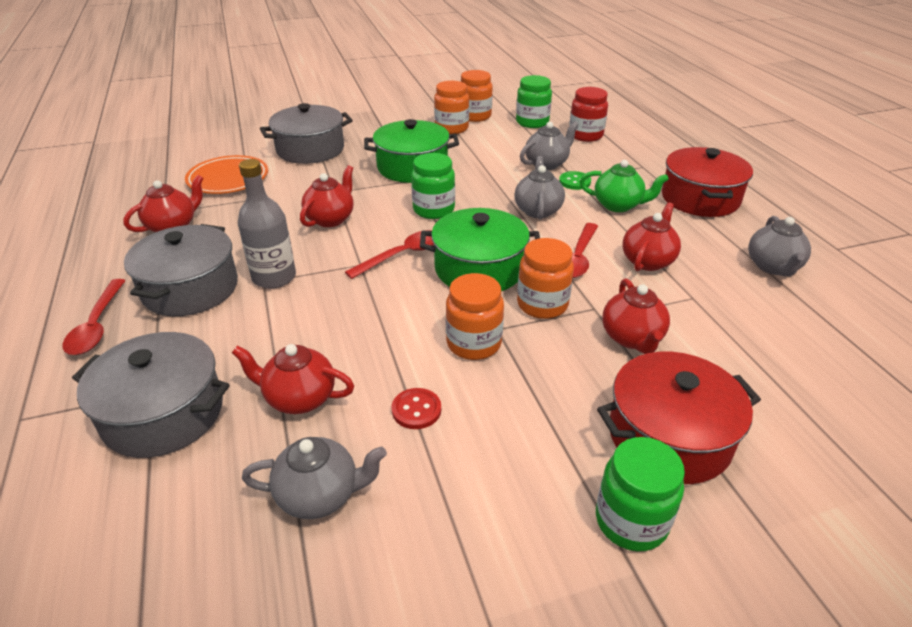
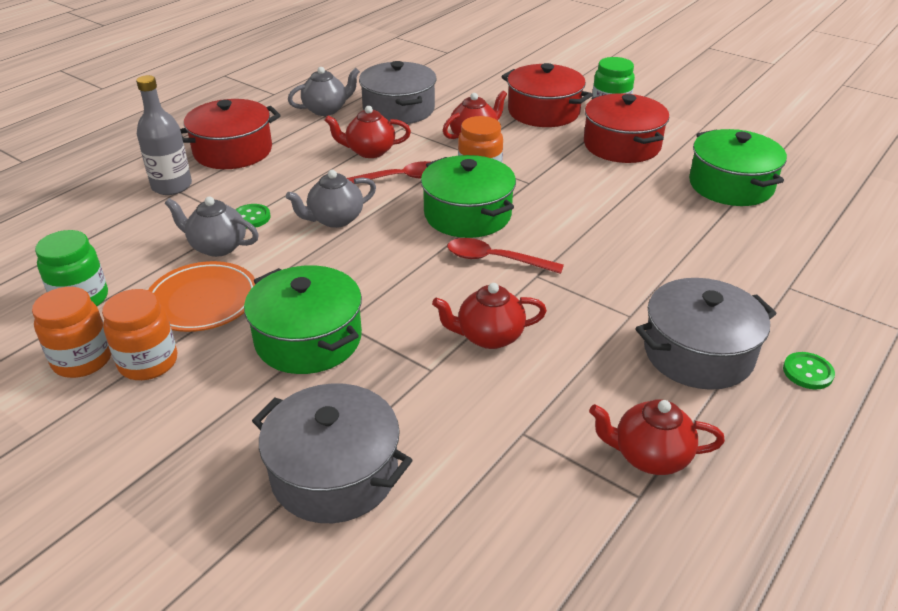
camera: 125 degrees left, 0 degrees up
(97, 325) = (807, 372): red spoon -> green button
(164, 413) = (790, 269): grey pot -> grey pot (399, 109)
(228, 179) = (502, 500): orange plate -> orange plate (202, 301)
(274, 277) = (616, 313): grey bottle -> grey bottle (172, 186)
(299, 398) = (695, 225): red teapot -> none
(320, 495) = (731, 185): grey teapot -> green pot
(416, 410) = (637, 182): red button -> none
(433, 210) = (396, 278): green jar -> none
(473, 343) = (556, 185): orange jar -> none
(511, 456) = (621, 145): none -> red pot
(585, 135) = (107, 245): red jar -> none
(618, 205) = (284, 183): green teapot -> none

